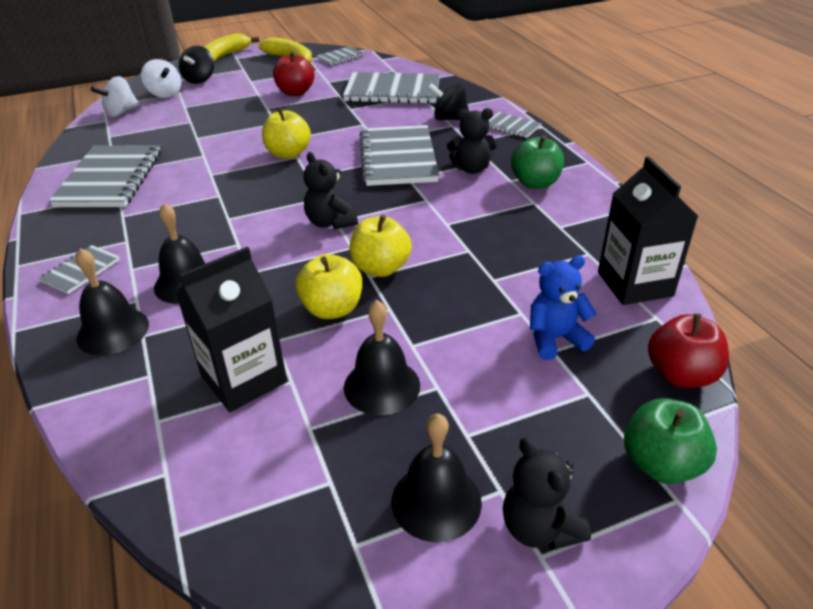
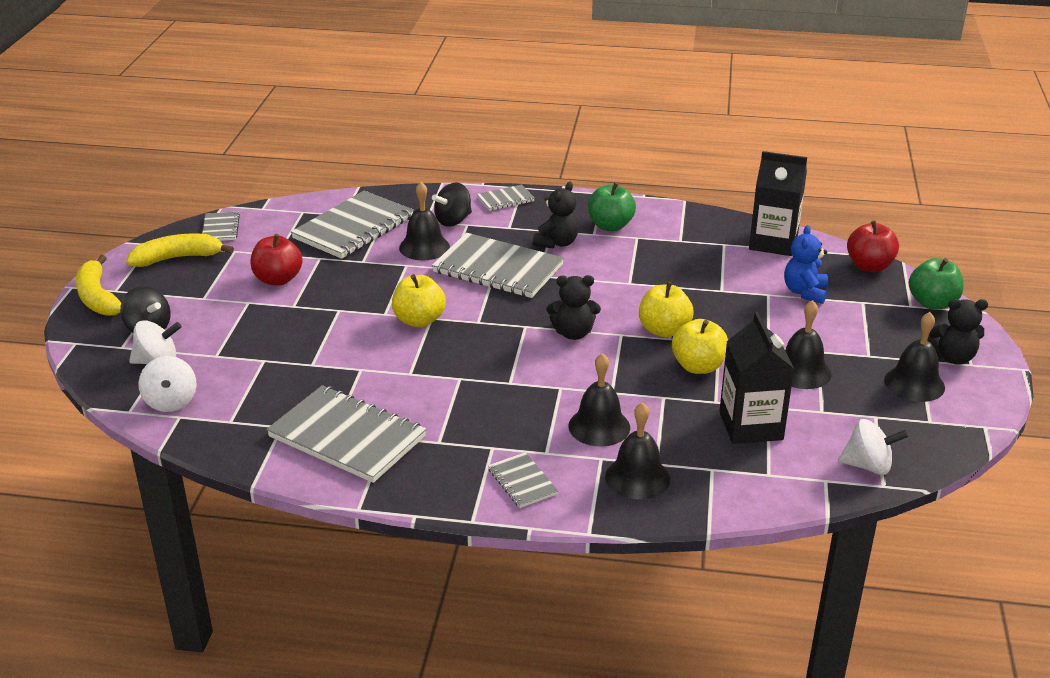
camera: 60 degrees left, 5 degrees down
(213, 506) = (868, 466): none -> white spinning top
(396, 121) = (424, 247): none -> black bell

